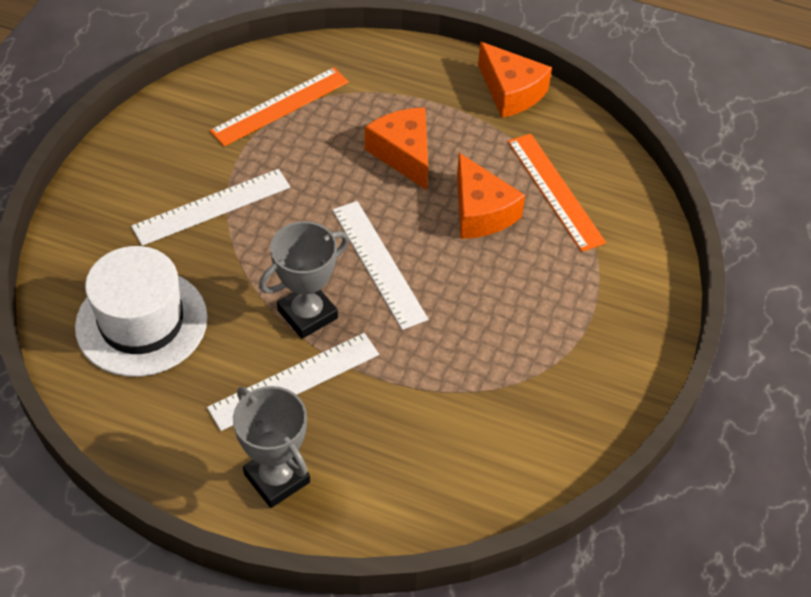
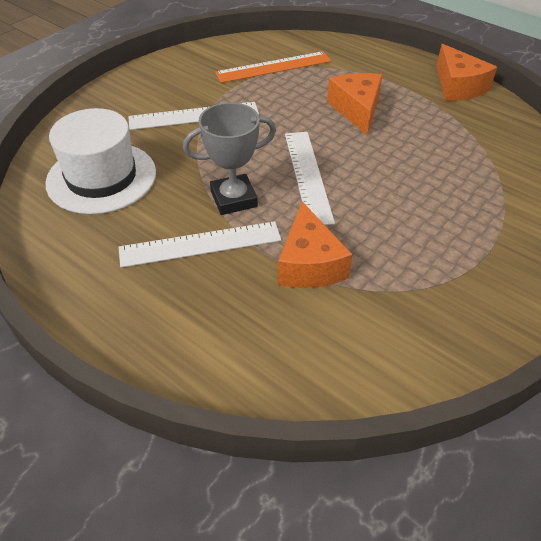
camera: 20 degrees right, 5 degrees down
(277, 478) = (148, 316): grey trophy -> none
(481, 211) = (408, 157): orange cheese -> orange cheese (309, 264)
(555, 191) = (478, 155): orange ruler -> none

